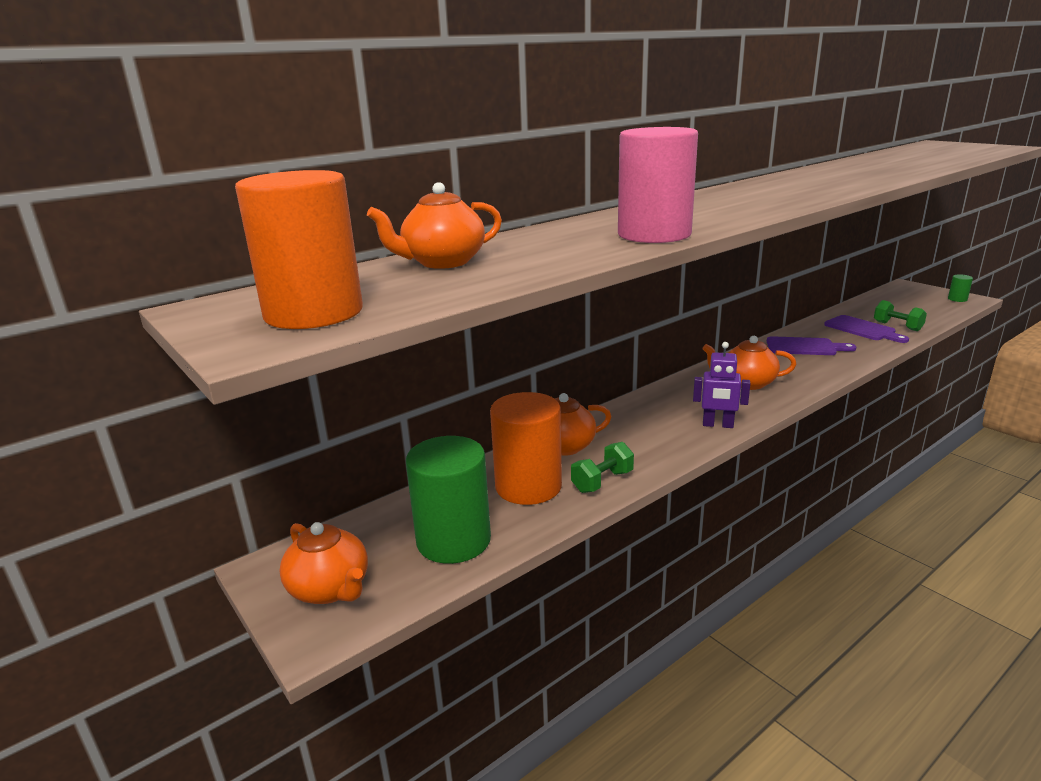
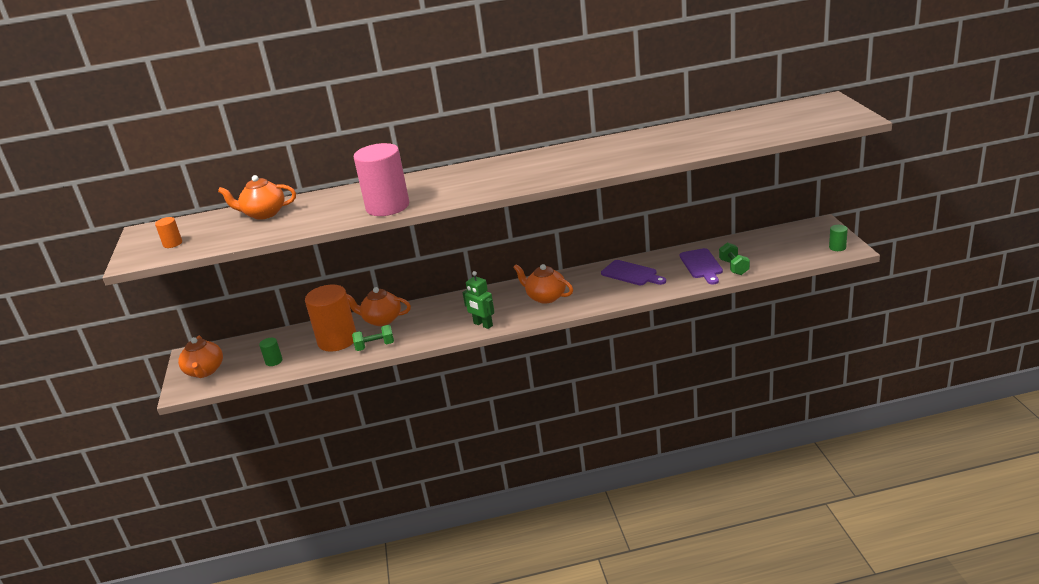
camera: 30 degrees right, 5 degrees up
(314, 313) = (172, 243): orange cylinder -> orange cylinder, size x0.42
(453, 540) = (274, 361): green cylinder -> green cylinder, size x0.42
(717, 425) = (483, 324): purple robot -> green robot

